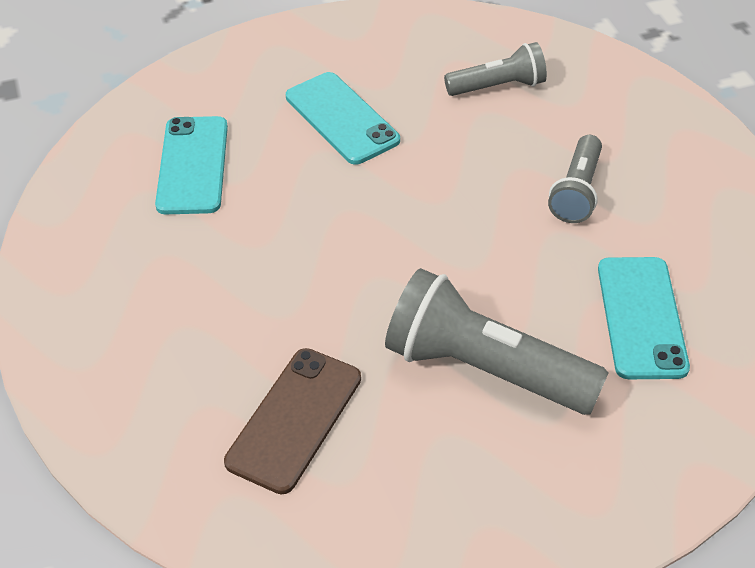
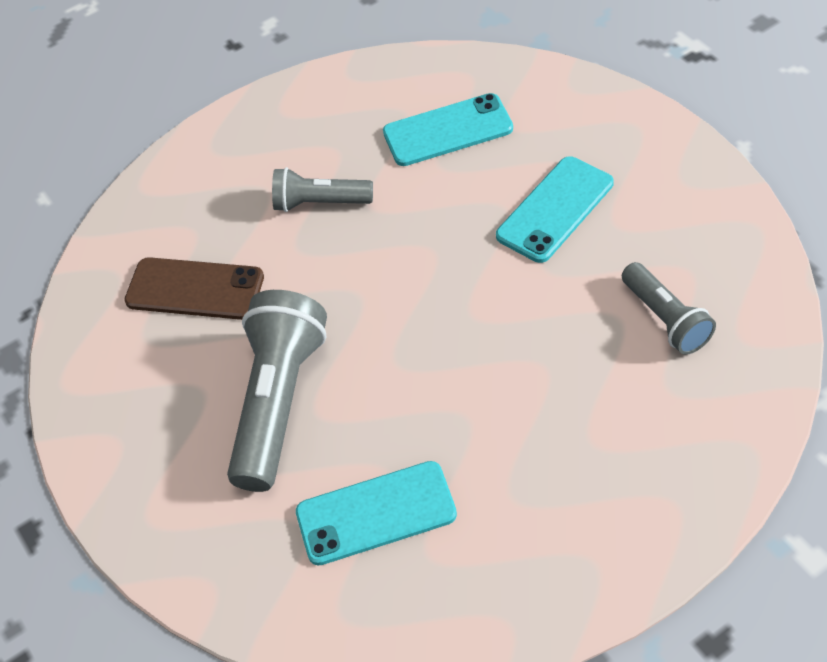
camera: 80 degrees right, 5 degrees up
(577, 191) = (531, 424): grey flashlight -> grey flashlight (320, 203)

